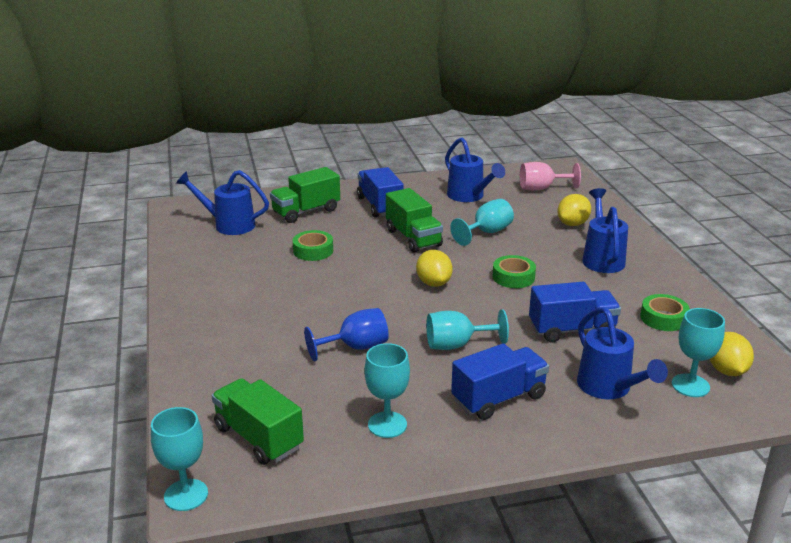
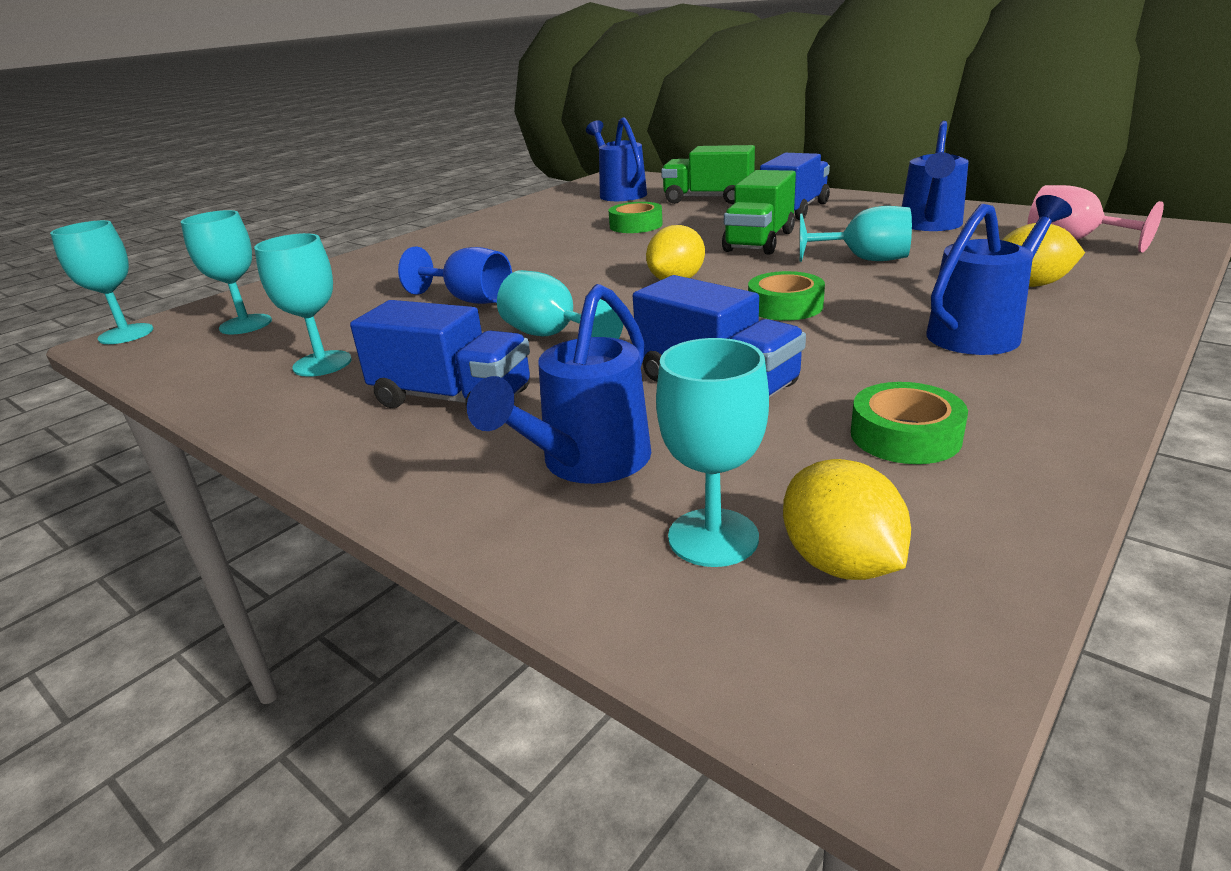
camera: 55 degrees right, 0 degrees up
(258, 437) = (245, 324): green truck -> turquoise goblet
(726, 370) = (840, 563): yellow lemon -> yellow lemon turned 75 degrees counterclockwise

